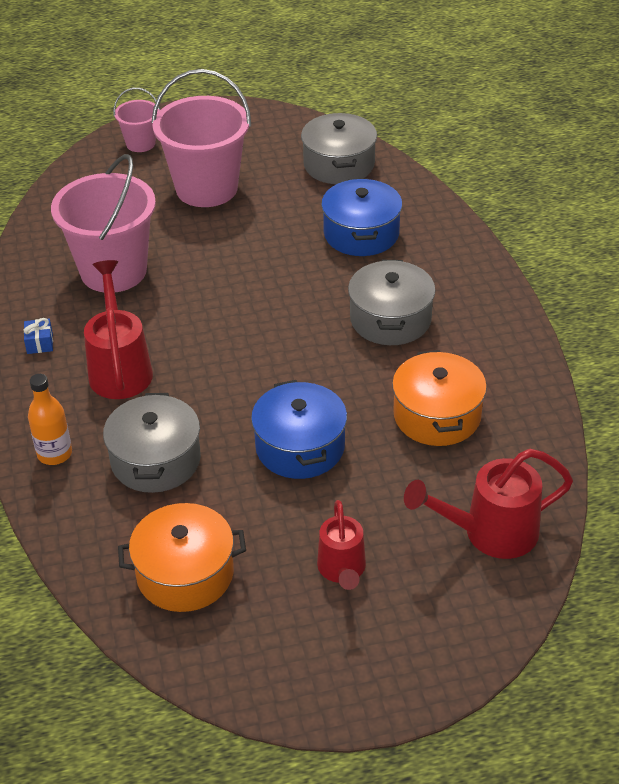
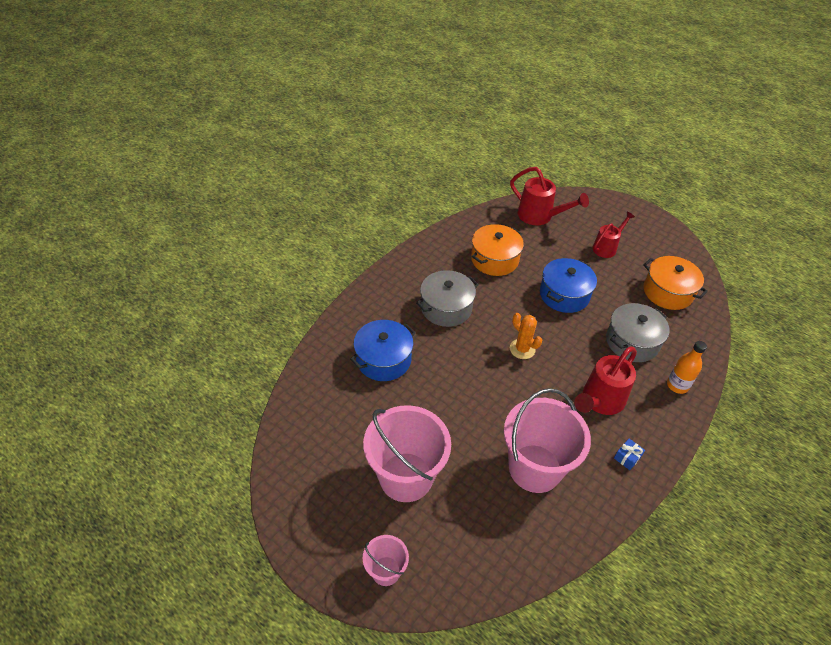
camera: 130 degrees left, 5 degrees up
(258, 348) = (522, 349): none -> orange cactus
(339, 164) = (316, 413): grey pot -> none

